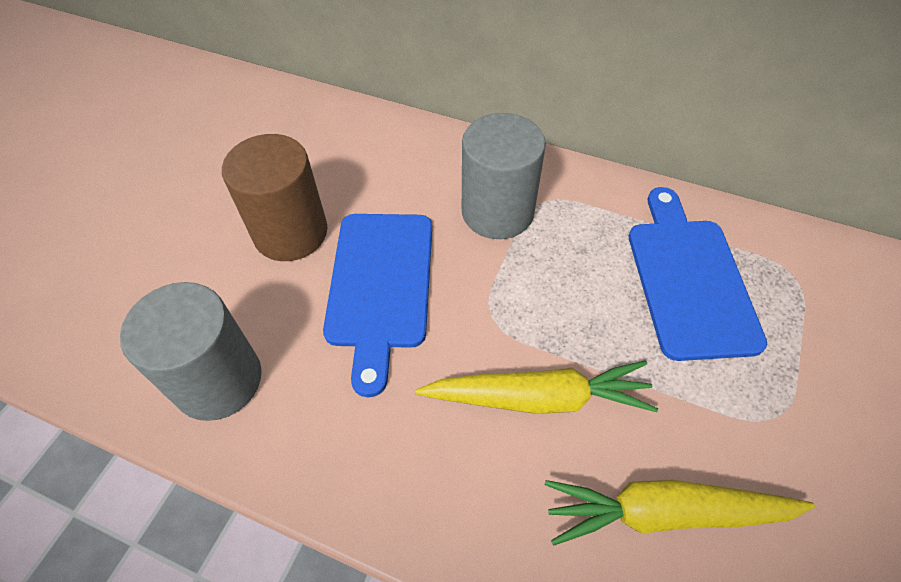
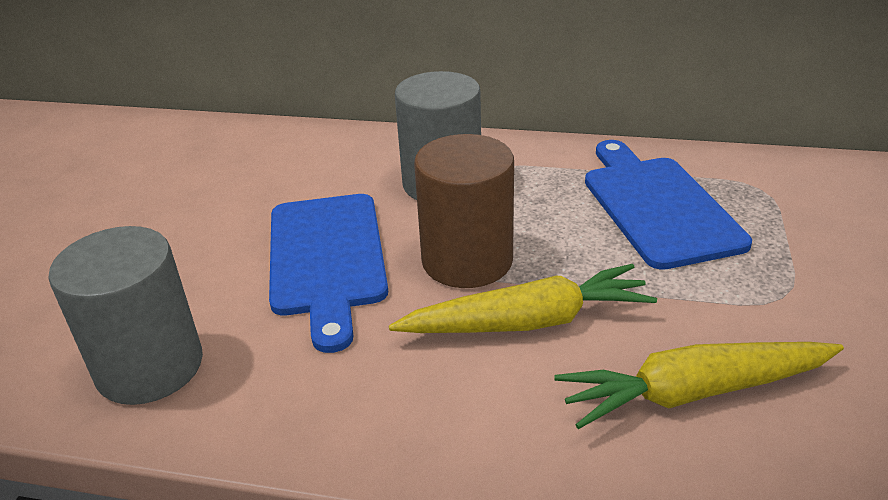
camera: 10 degrees left, 20 degrees down
(290, 232) = (214, 231): brown cylinder -> brown cylinder (467, 260)

